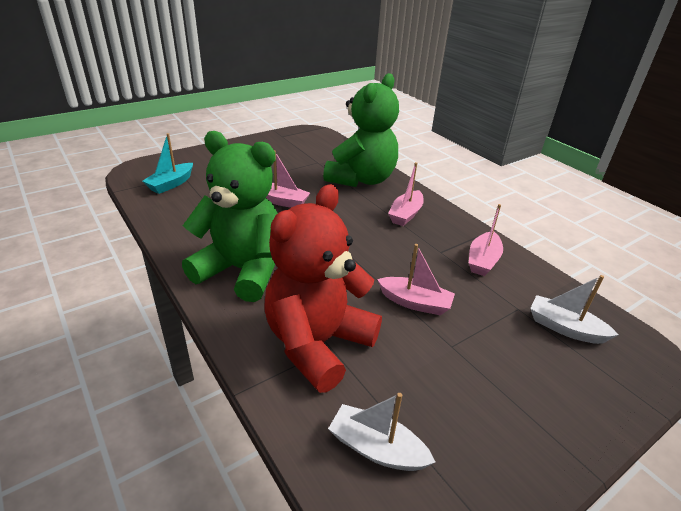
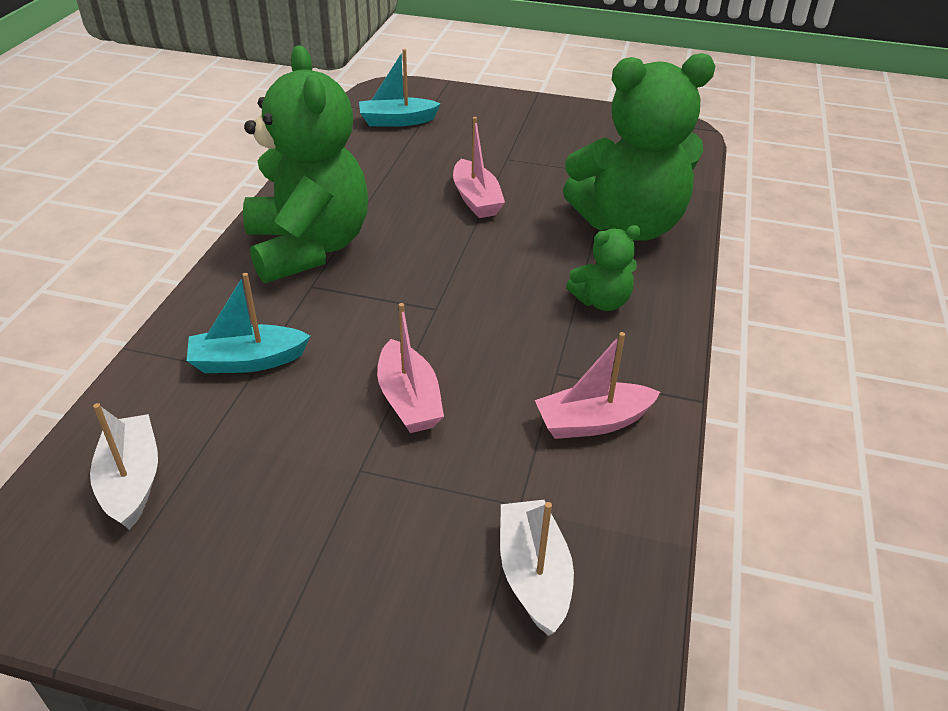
camera: 50 degrees right, 5 degrees up
(318, 343) = (248, 361): red teddy bear -> turquoise boat
(405, 214) = (602, 301): pink boat -> green teddy bear

